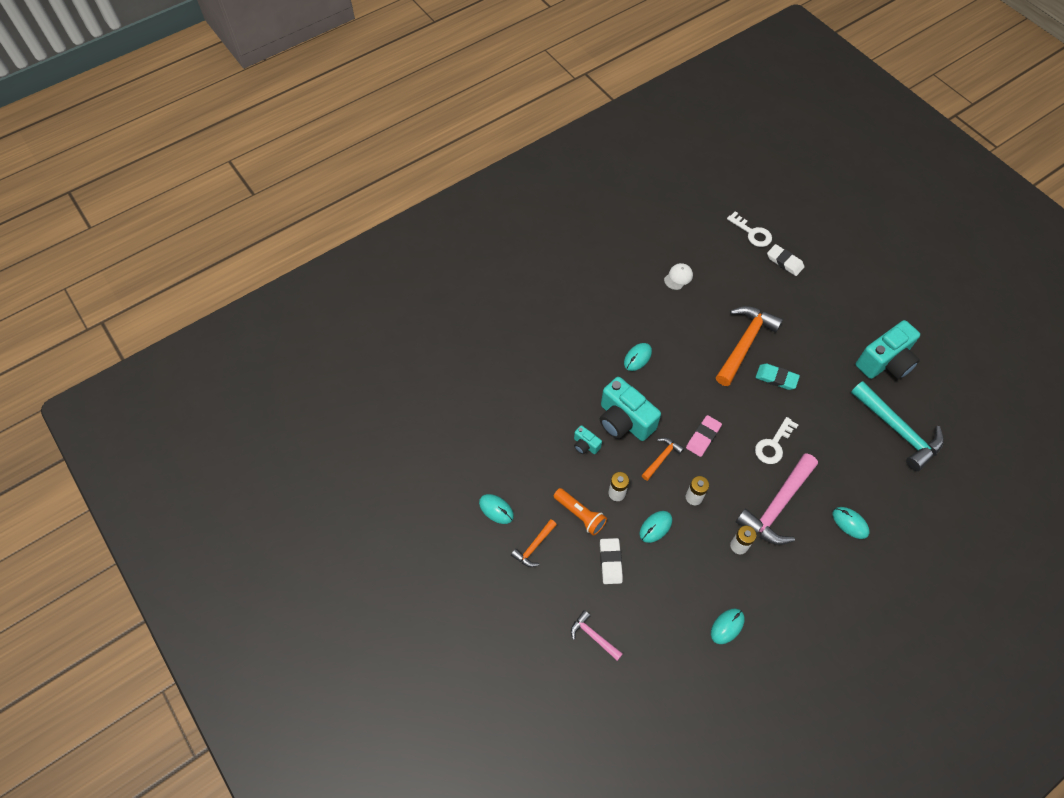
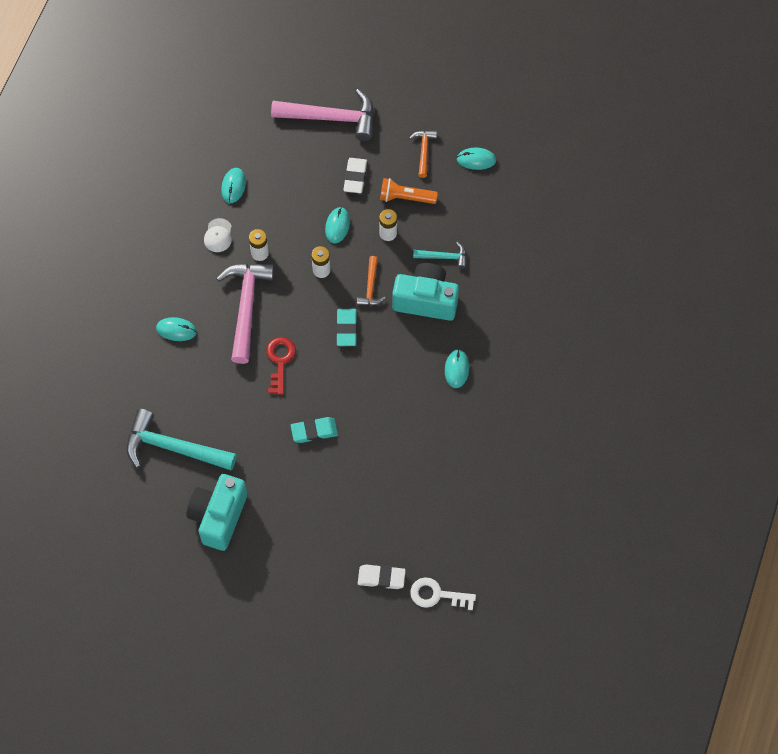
camera: 145 degrees right, 5 degrees up
(585, 445) = (443, 257): turquoise camera -> turquoise hammer
(593, 636) = (331, 118): pink hammer -> pink hammer, size x1.99
(610, 562) = (355, 177): white eraser -> white eraser turned 45 degrees clockwise
(678, 277) = (477, 485): white cap -> white cap (218, 235)
(703, 437) = (346, 329): pink eraser -> turquoise eraser
(745, 343) = (365, 450): orange hammer -> none
(773, 445) = (280, 361): white key -> red key

